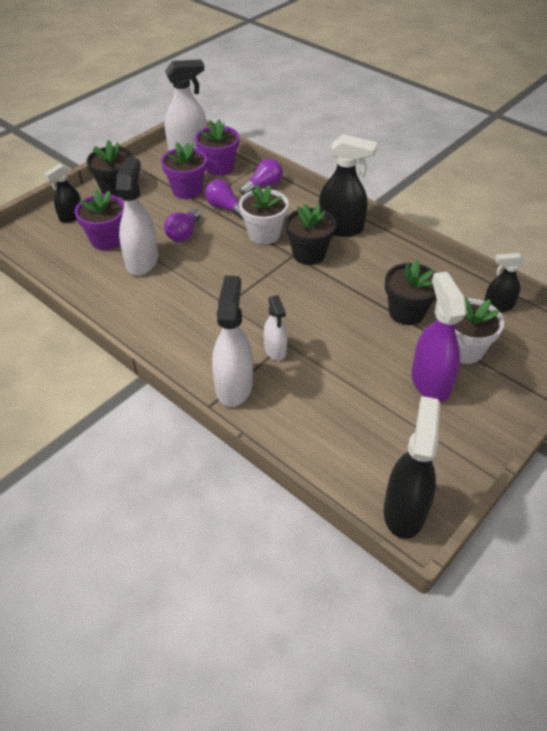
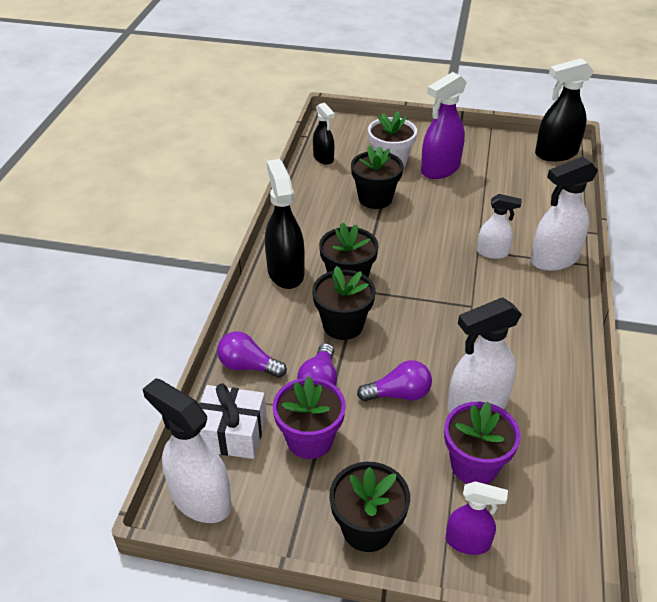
camera: 120 degrees left, 5 degrees down
(71, 216) = (468, 542): black spray bottle -> purple spray bottle
(219, 167) = (231, 433): purple flower pot -> white gift
(264, 234) = (343, 325): white flower pot -> black flower pot
(275, 350) = (492, 252): white spray bottle -> white spray bottle turned 60 degrees clockwise

